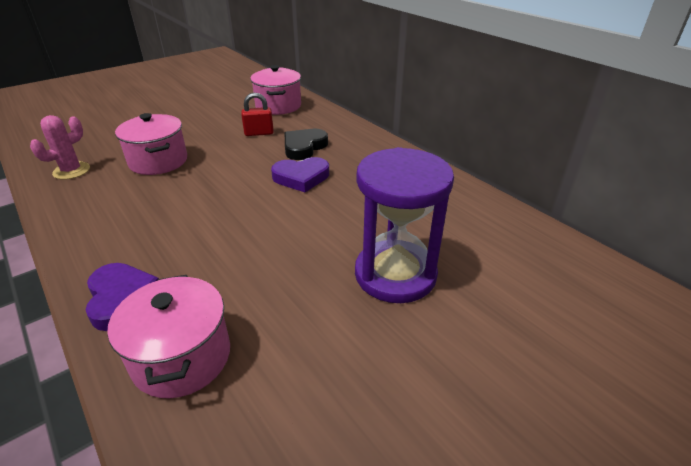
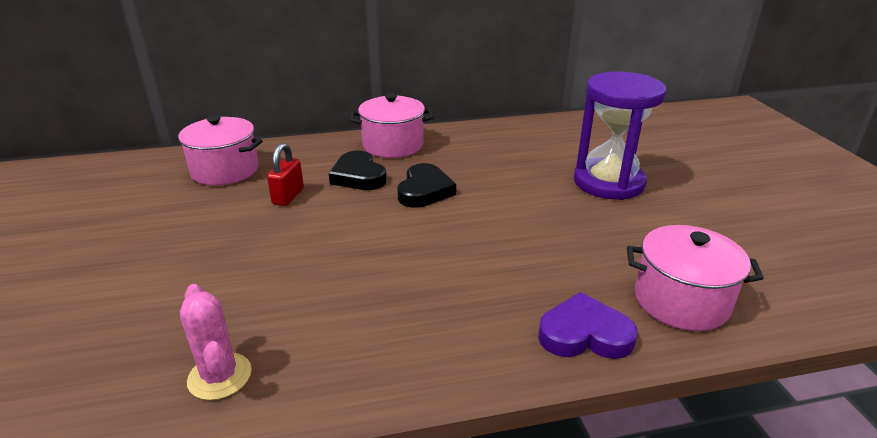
camera: 65 degrees left, 5 degrees down
(158, 161) = (282, 283): pink pot -> pink pot (393, 145)
(301, 177) = (424, 190): purple heart -> black heart

